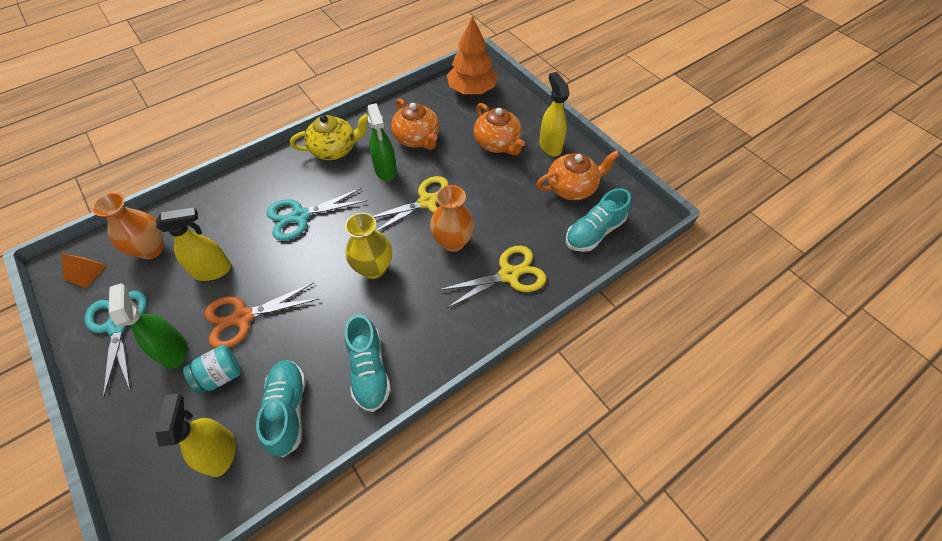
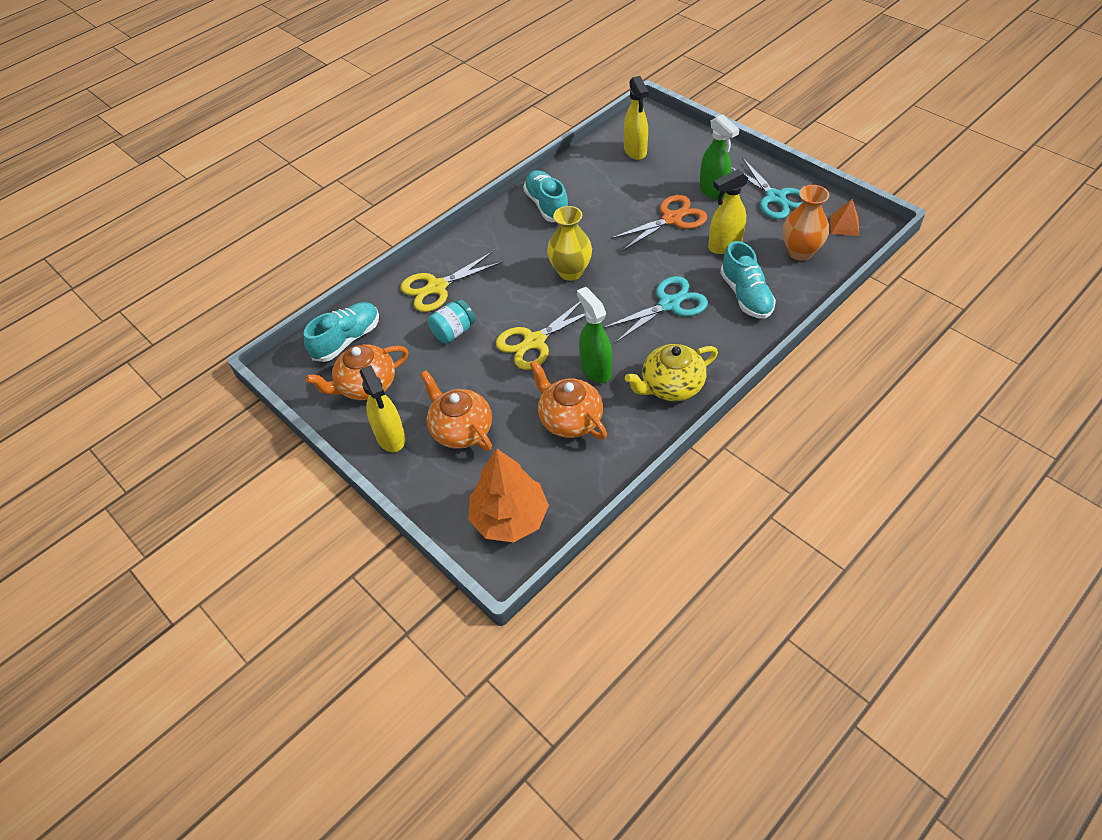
camera: 175 degrees right, 5 degrees down
(220, 375) = (664, 184): turquoise jar -> turquoise jar (453, 332)
(288, 410) = (600, 176): turquoise shoe -> turquoise shoe (746, 295)
(453, 242) = (497, 307): orange vase -> none

